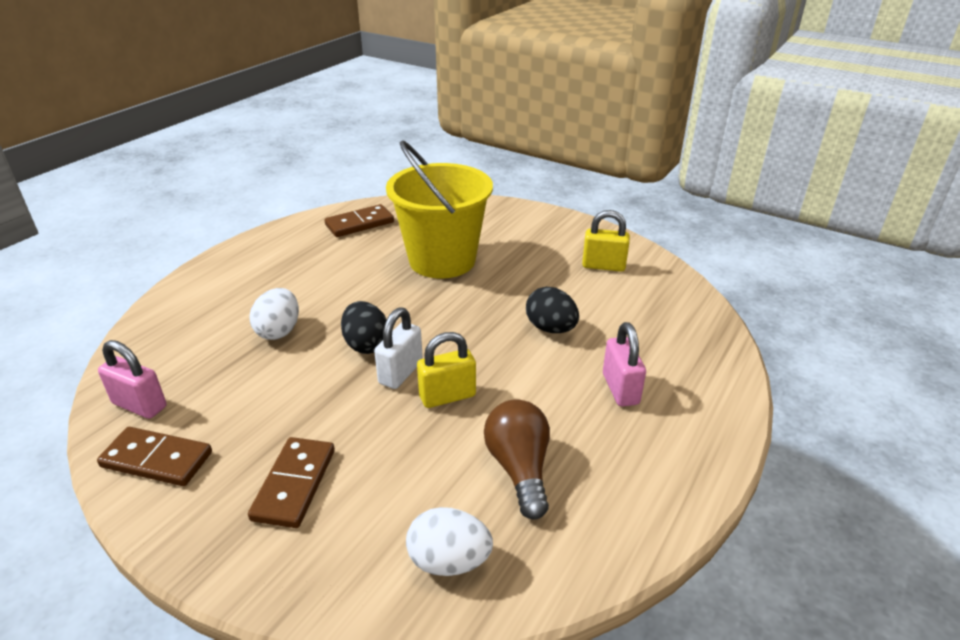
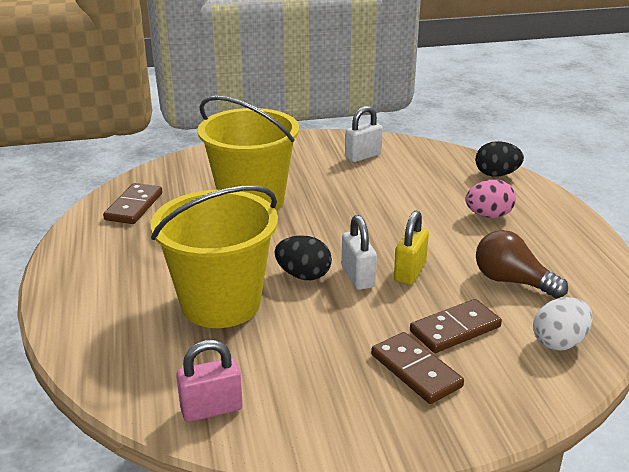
camera: 45 degrees left, 5 degrees down
(157, 460) = (299, 424): brown domino -> brown domino (455, 329)
(279, 331) = (221, 303): white egg -> yellow bucket
(551, 328) = (398, 205): black egg -> black egg (496, 174)
(603, 266) = (363, 156): yellow padlock -> white padlock
(620, 389) = (488, 215): pink padlock -> pink egg

